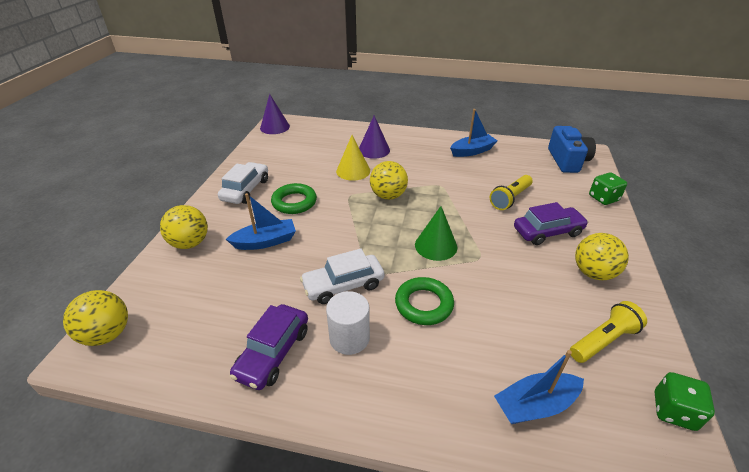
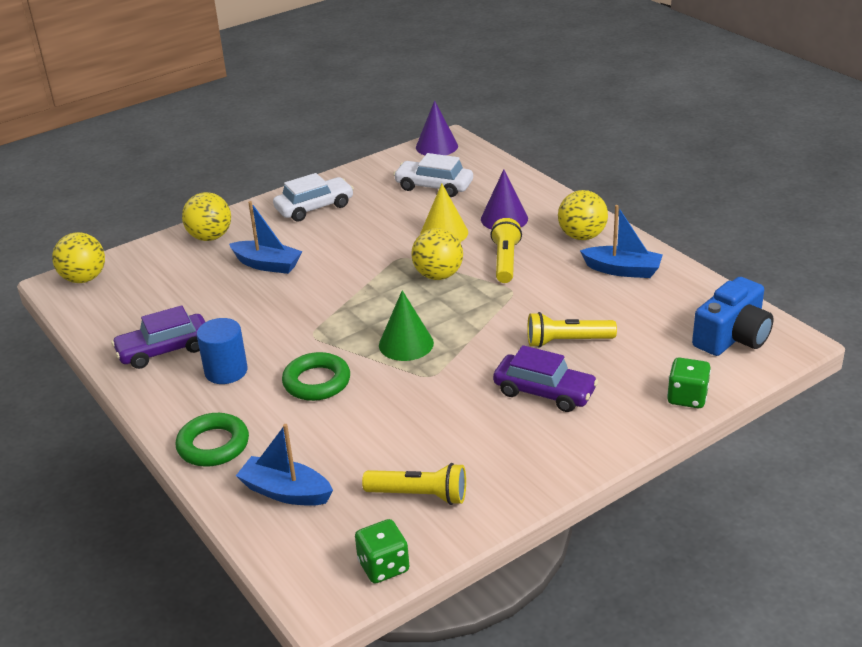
camera: 45 degrees right, 5 degrees down
(294, 202) = (340, 240): green ring -> green ring (213, 445)
(343, 285) = (277, 332): white car -> white car (434, 186)
(349, 338) = (226, 371): white cylinder -> blue cylinder
(411, 171) = (505, 261): none -> yellow flashlight
(593, 273) = (518, 449): yellow ball -> yellow ball (582, 236)

